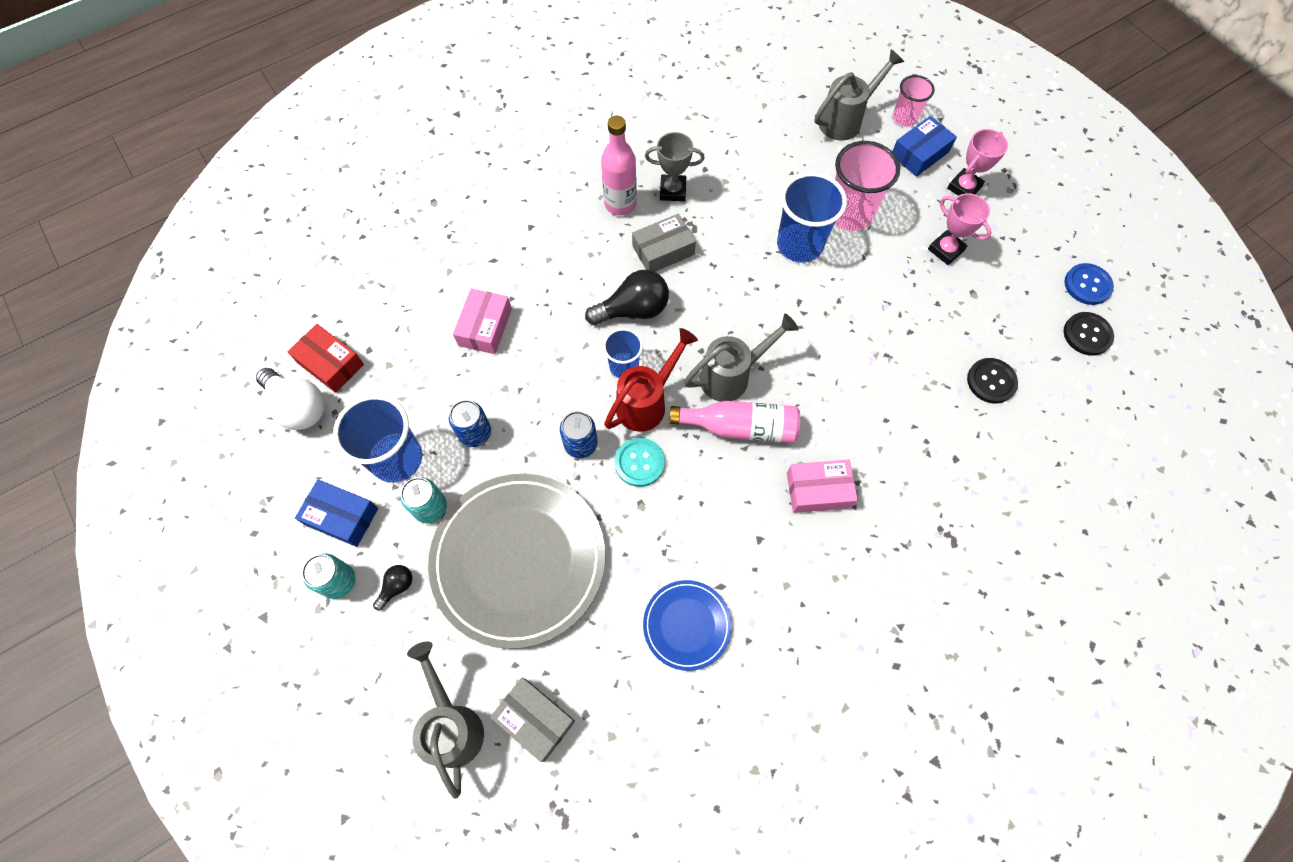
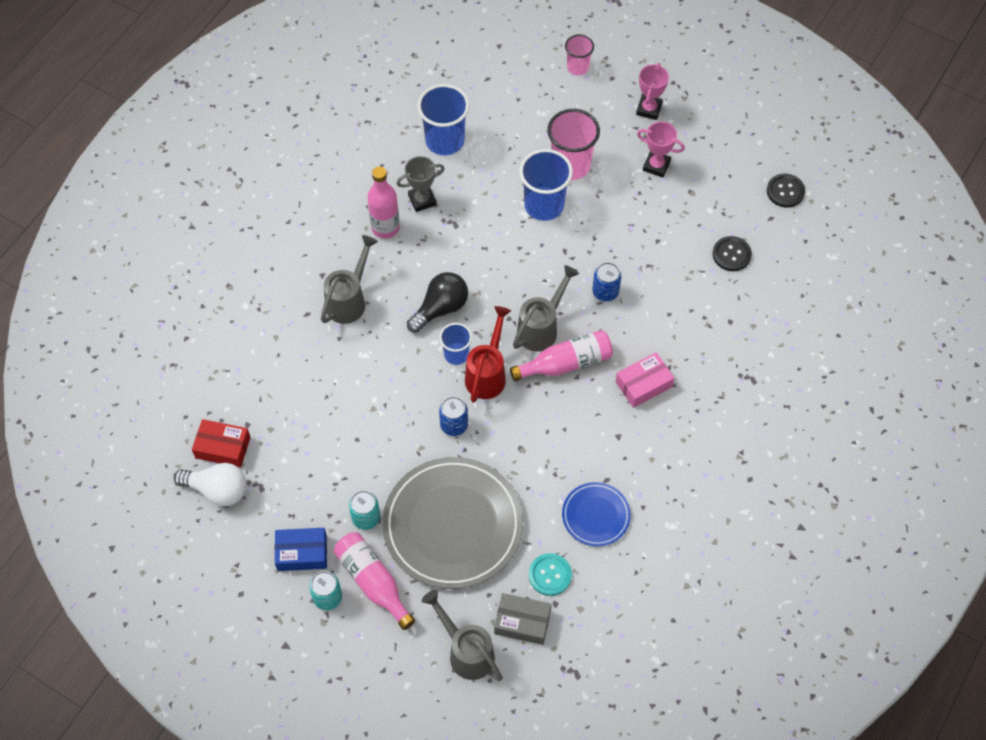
camera: 25 degrees left, 5 degrees down
(397, 458) = (319, 494): blue cup -> blue cup (445, 141)
(397, 587) = (373, 582): black light bulb -> pink bottle
(475, 433) = (369, 451): blue can -> blue can (605, 292)
(485, 327) = (331, 369): pink box -> none
(639, 463) = (505, 420): turquoise button -> turquoise button (550, 575)
(663, 250) = (440, 252): grey box -> none
(846, 120) = (532, 86): grey watering can -> grey watering can (349, 300)
(919, 154) = (603, 94): blue box -> none
(1087, 285) = (771, 153): blue button -> none

